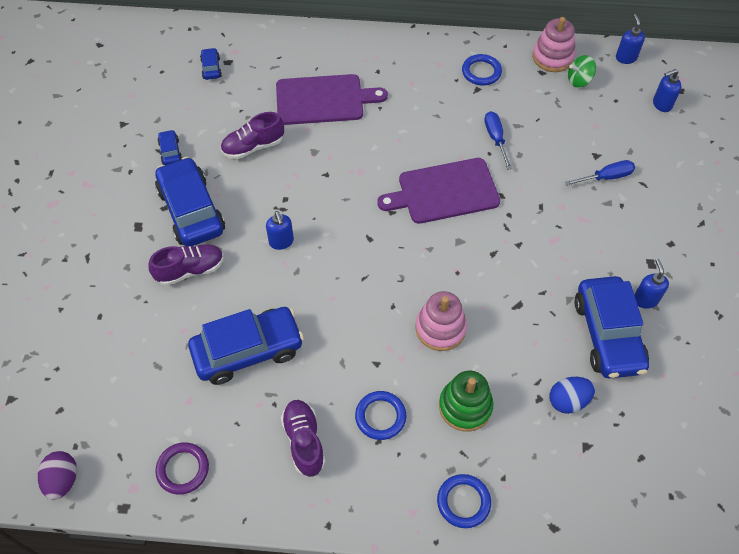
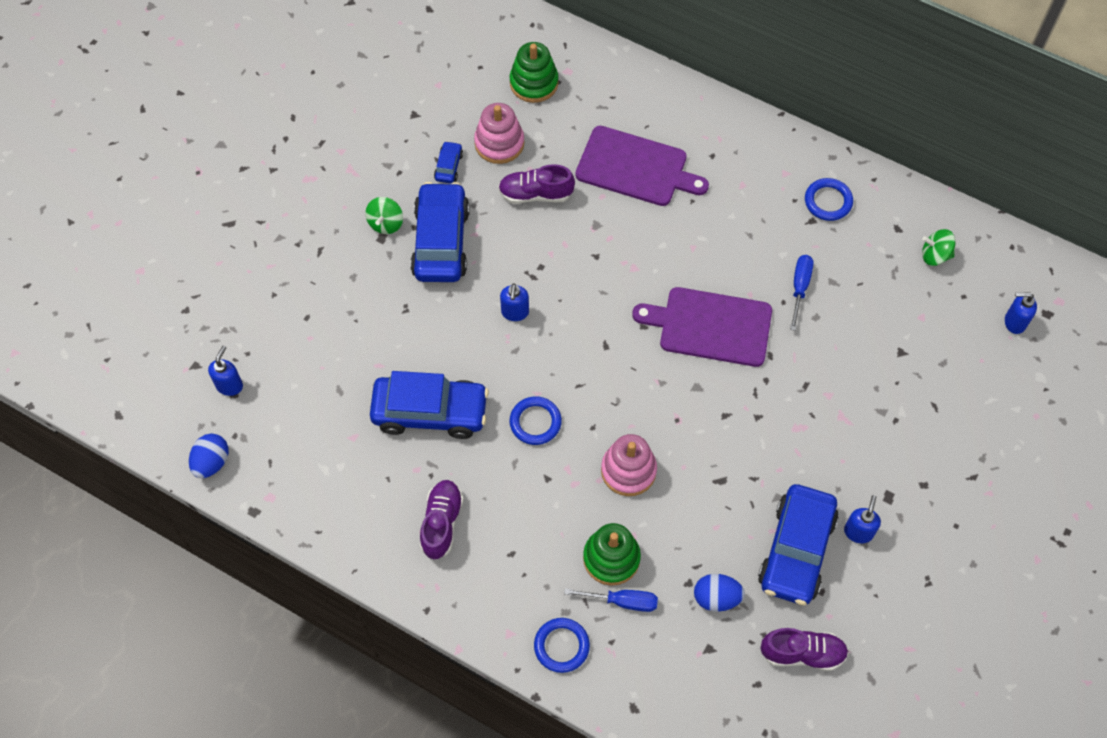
camera: 25 degrees right, 5 degrees up
(63, 480) = (212, 462): purple egg -> blue egg
(136, 214) = (386, 223): none -> green spinning top
(183, 469) = (320, 500): purple ring -> none
(190, 270) = (412, 305): purple shoe -> purple shoe (802, 653)
(211, 68) = (534, 83): blue car -> green stacking toy
(380, 416) = (525, 532): blue ring -> blue ring (535, 422)
(552, 57) = (921, 215): pink stacking toy -> pink stacking toy (499, 143)
(606, 177) = (897, 382): blue screwdriver -> blue screwdriver (622, 601)
(625, 58) = (1007, 248): blue soap dispenser -> blue soap dispenser (229, 385)

